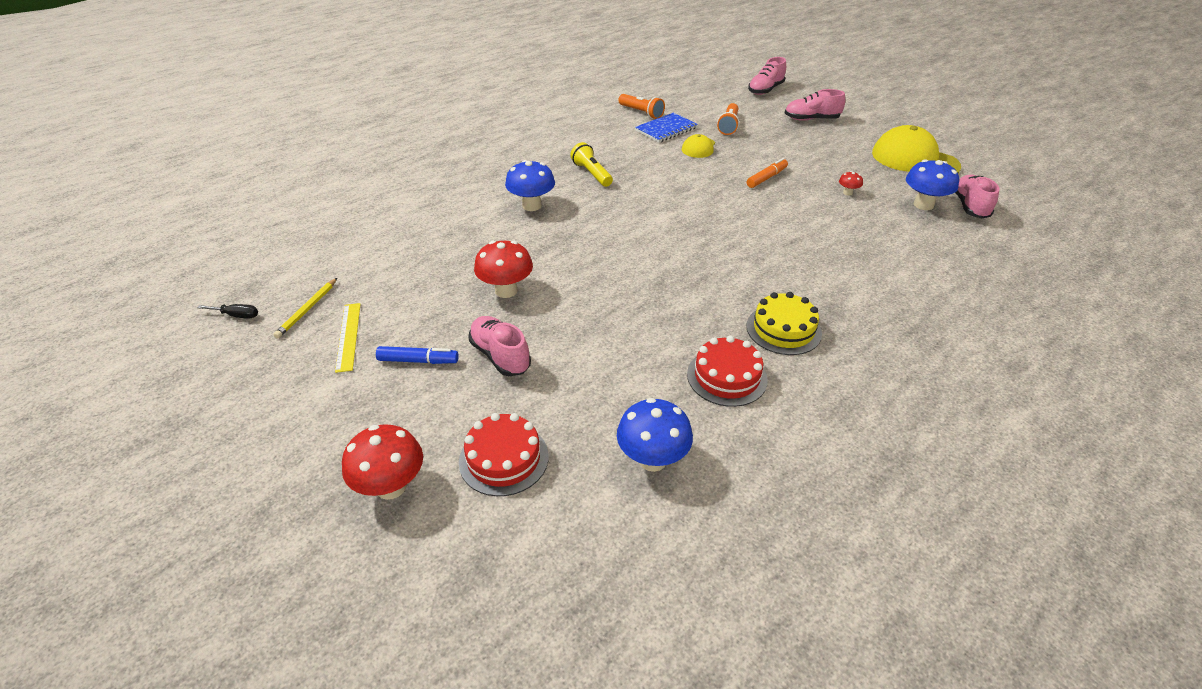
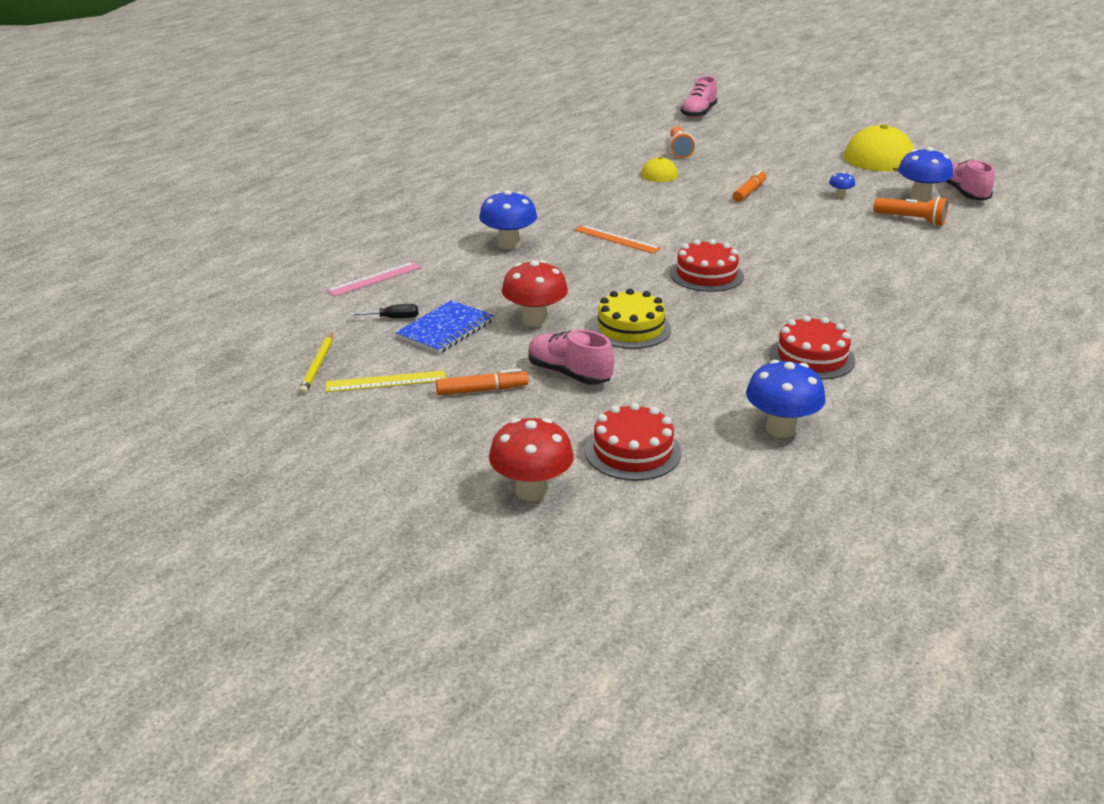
camera: 15 degrees left, 10 degrees down
(237, 315) = (235, 382): black screwdriver -> black screwdriver (393, 318)
(348, 336) = (385, 381): yellow ruler -> yellow ruler turned 75 degrees counterclockwise
(406, 226) = (374, 279): none -> pink ruler
(418, 361) = (482, 390): blue marker -> orange marker
(592, 174) = (556, 208): yellow flashlight -> none
(624, 213) = (616, 239): none -> orange ruler
(641, 113) = (573, 147): orange flashlight -> orange flashlight (911, 220)
(666, 129) = (612, 160): blue notebook -> blue notebook (445, 329)
(680, 264) = (706, 275): none -> red cake
(783, 329) = (844, 313): yellow cake -> yellow cake (630, 328)
(811, 119) = (764, 136): pink shoe -> none
(847, 193) = (840, 196): red mushroom -> blue mushroom

